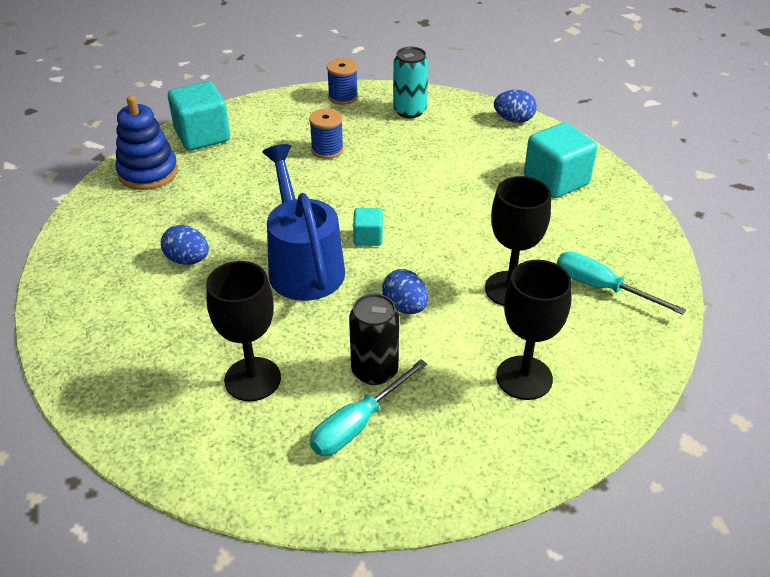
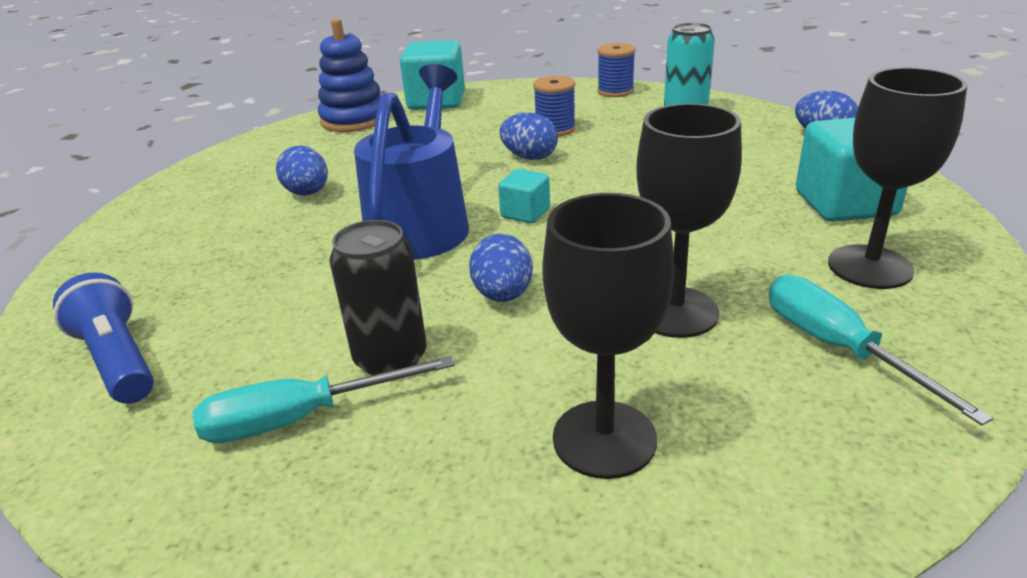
camera: 30 degrees right, 10 degrees down
(198, 431) = (118, 360): none -> blue flashlight
(252, 379) = (239, 322): black goblet -> black goblet (870, 267)
(330, 183) = (529, 157): none -> blue egg

